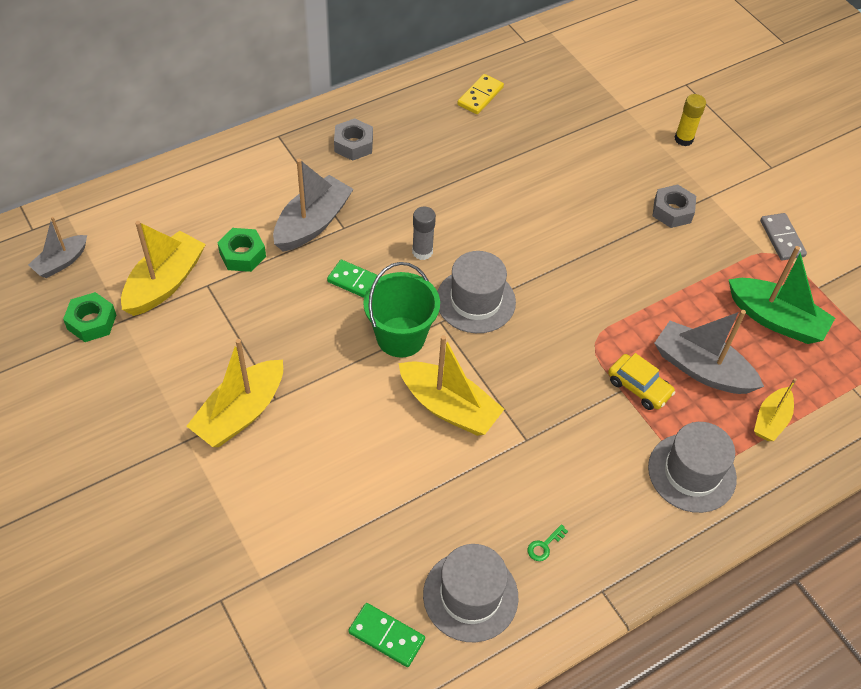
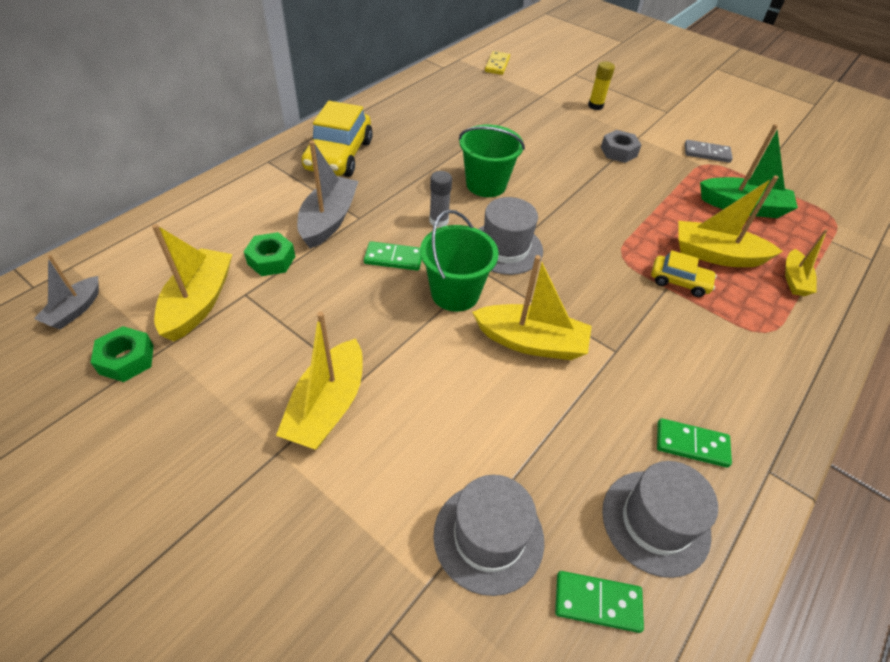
camera: 20 degrees left, 5 degrees down
(353, 144) = (339, 155): grey nut -> yellow car
(480, 96) = (428, 105): yellow domino -> yellow domino (497, 65)
(494, 219) = (486, 184): none -> green bucket
(544, 546) = (691, 444): green key -> green domino
(692, 472) = (767, 338): grey hat -> grey hat (488, 537)
(701, 369) = (716, 255): grey boat -> yellow boat
(781, 238) = (707, 153): grey domino -> grey domino turned 45 degrees counterclockwise

